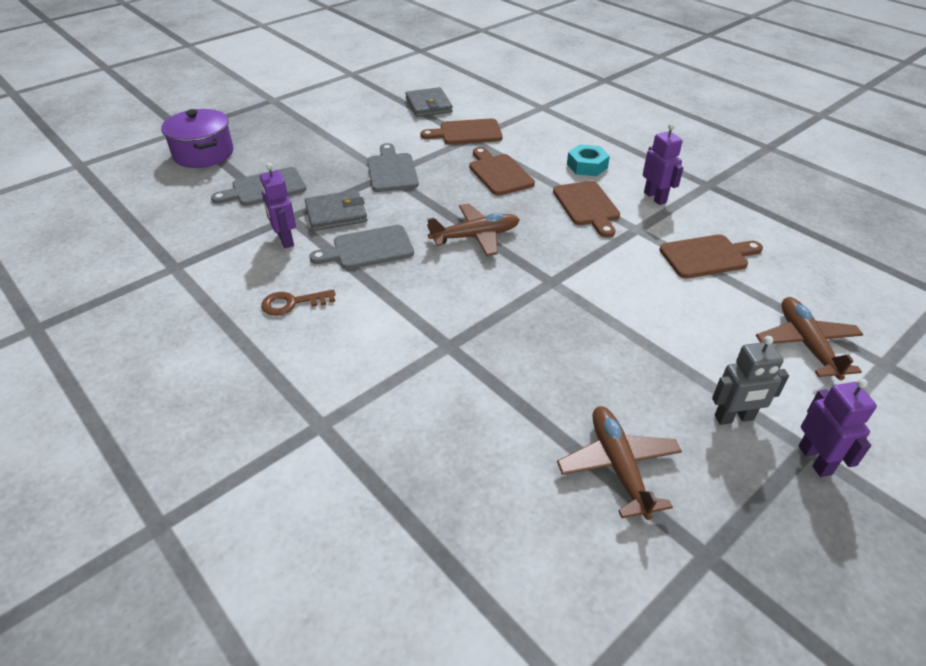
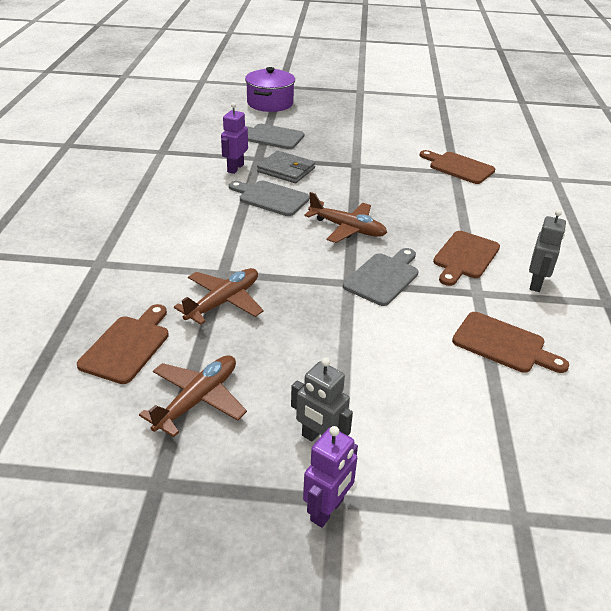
camera: 45 degrees right, 5 degrees down
(293, 303) = (184, 201): brown key -> none
(391, 171) = (362, 164): grey cutting board -> grey cutting board (383, 277)
(428, 105) = (461, 138): grey wallet -> none
(499, 173) = (435, 202): brown cutting board -> brown cutting board (127, 346)
(587, 166) = (517, 233): turquoise nut -> none
(655, 197) = (536, 283): purple robot -> grey robot
(806, 344) = (472, 450): brown plane -> brown plane (223, 302)

